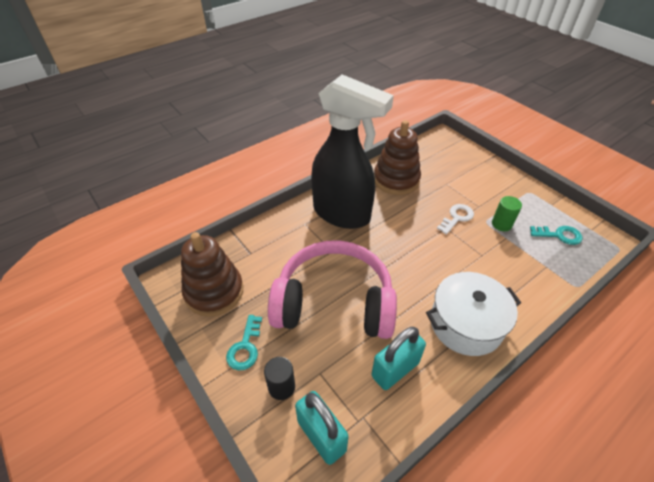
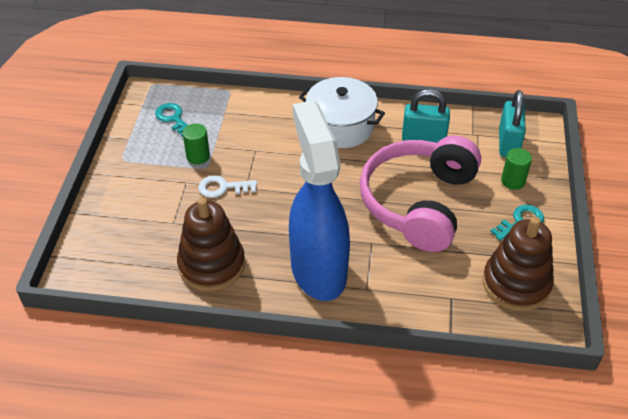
camera: 135 degrees left, 0 degrees up
(281, 387) = (513, 181): black cylinder -> green cylinder
(334, 302) = (418, 203): pink headphones -> pink headphones turned 60 degrees clockwise
(342, 214) = (318, 269): black spray bottle -> blue spray bottle

